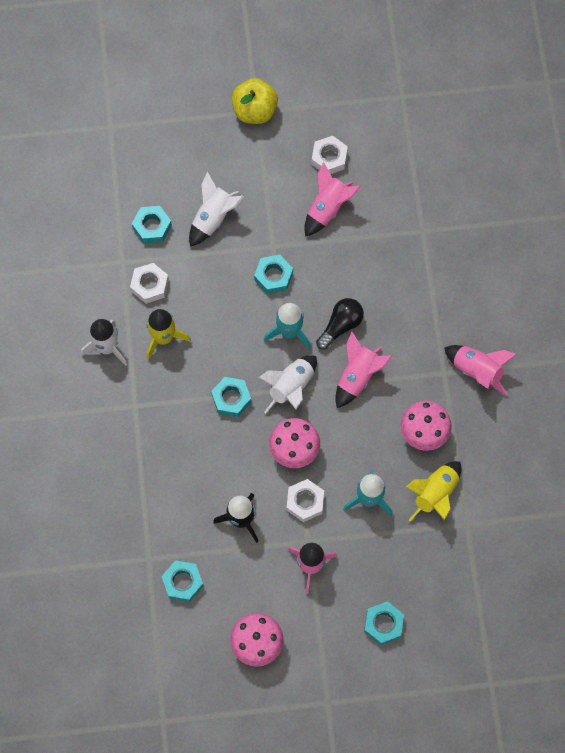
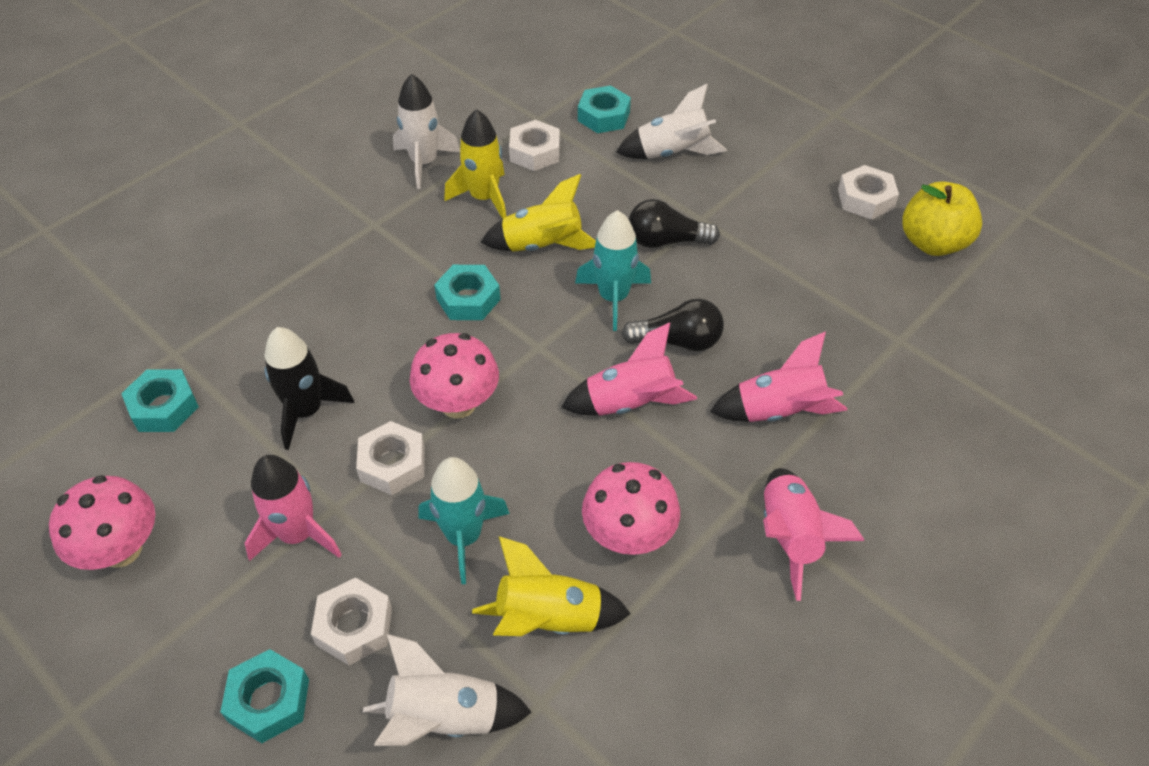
camera: 50 degrees right, 20 degrees down
(225, 336) = (542, 246): none -> yellow rocket
(254, 111) = (832, 112): yellow apple -> yellow apple (932, 243)
(273, 276) = (666, 241): turquoise nut -> black light bulb
(291, 387) = (543, 345): white rocket -> white rocket (445, 718)
(327, 208) = (806, 235): pink rocket -> pink rocket (778, 411)
(376, 571) = (354, 626): none -> white nut

